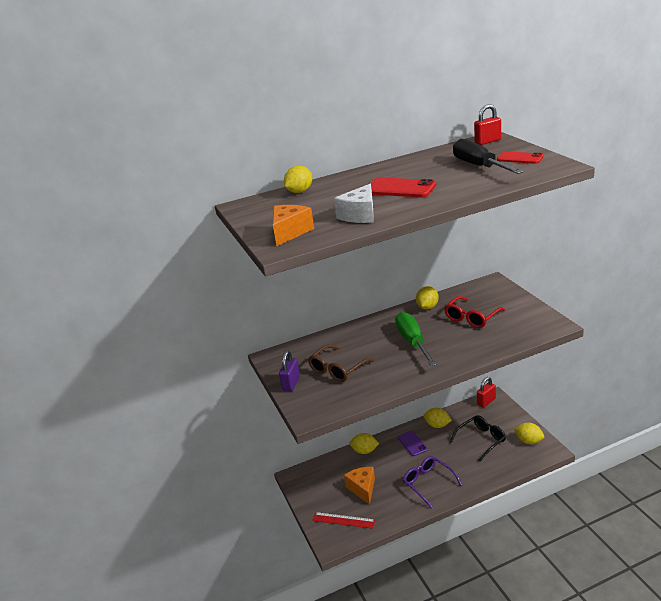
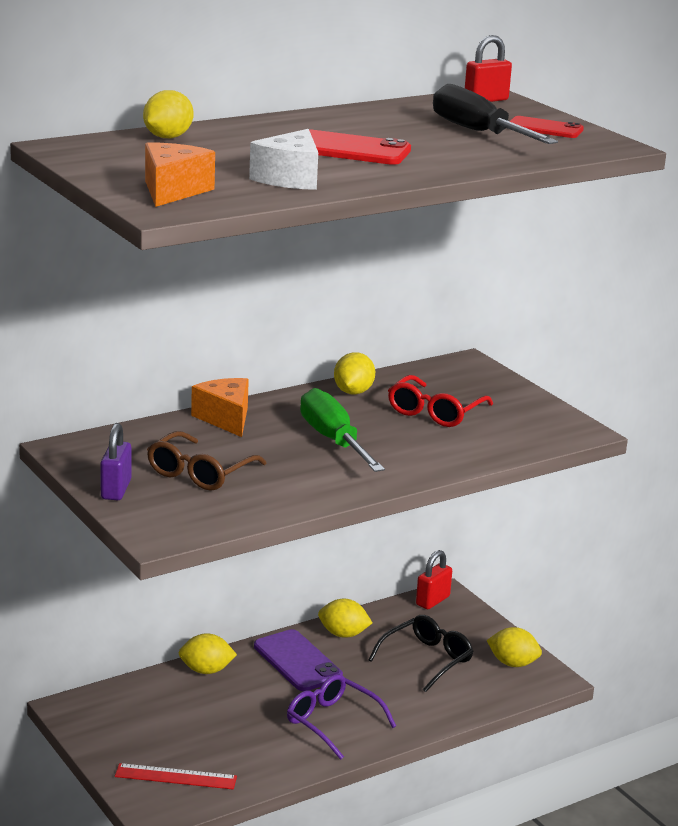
camera: 15 degrees left, 5 degrees down
(362, 488) = (208, 729): orange cheese -> orange cheese (225, 418)
(412, 443) = (297, 661): purple phone -> purple phone, size x1.52

